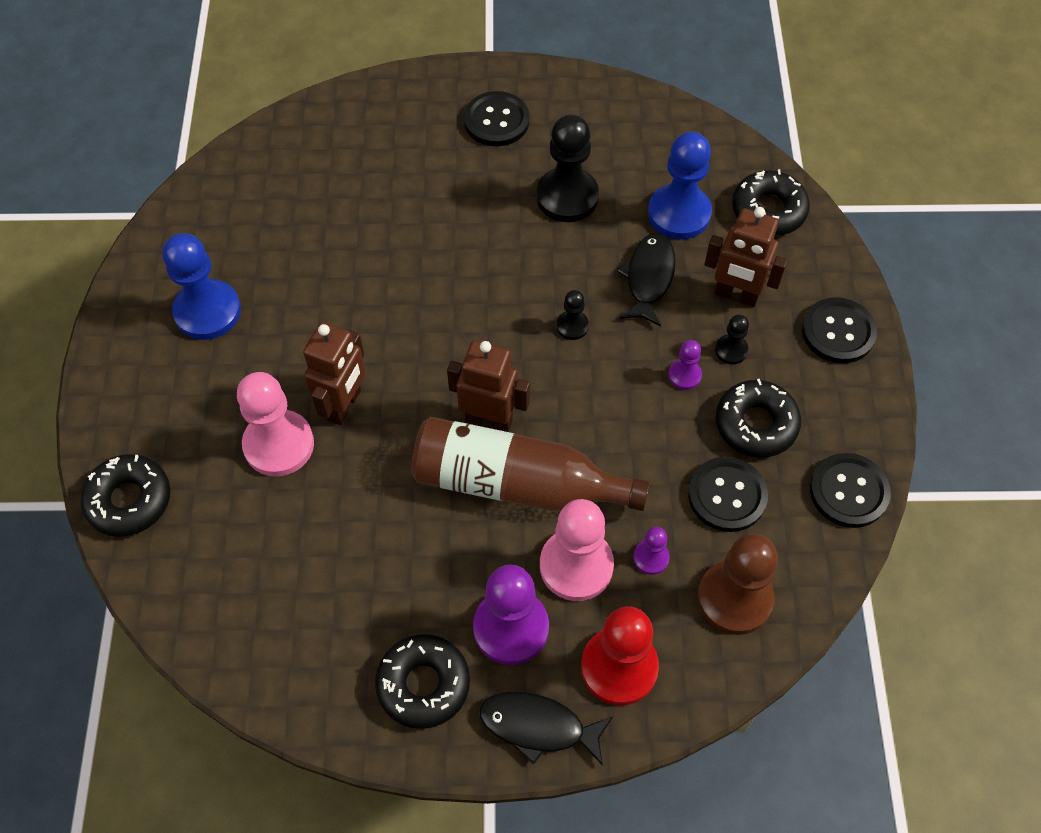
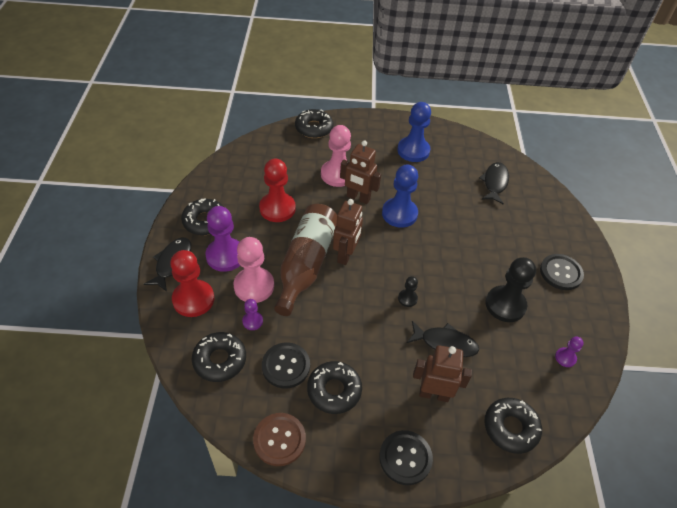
camera: 90 degrees right, 10 degrees down
(297, 187) = (494, 183): none -> black fish
(380, 548) = (277, 208): none -> red pawn
(679, 213) = (500, 368): blue pawn -> blue pawn (399, 214)
(684, 375) = (371, 354): purple pawn -> purple pawn (565, 358)
(731, 350) = (390, 384): black pawn -> none
(734, 598) = (220, 360): brown pawn -> black donut
(736, 295) = (434, 394): brown robot -> brown robot turned 75 degrees clockwise
(848, 491) = (279, 440): black button -> brown button

